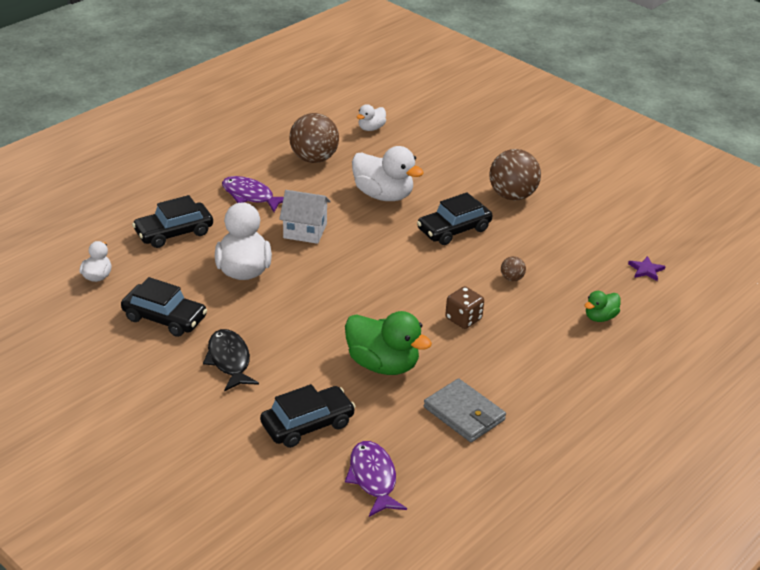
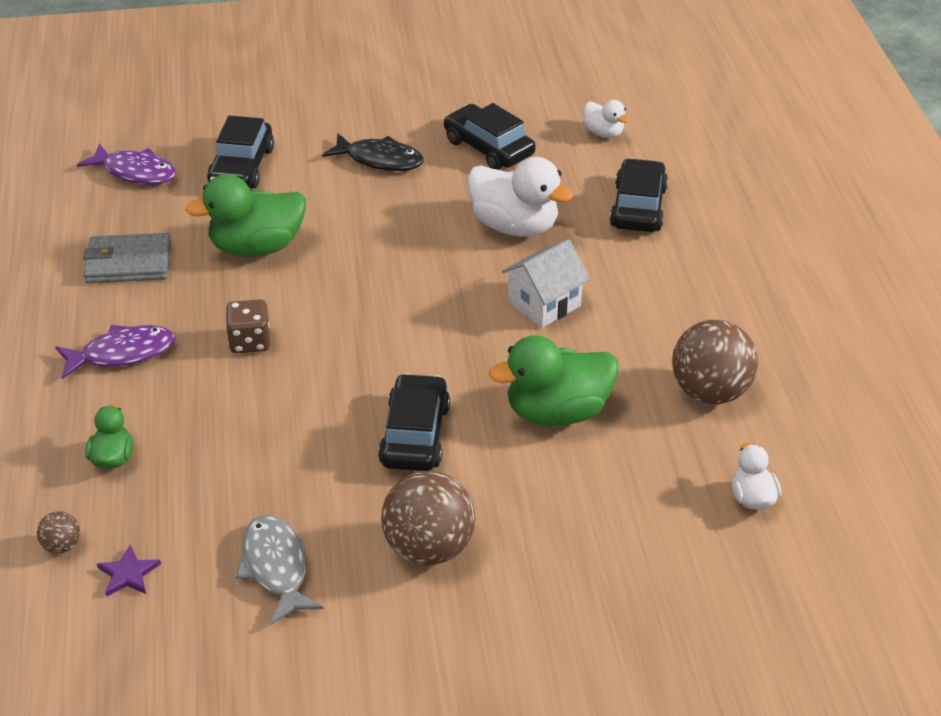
camera: 130 degrees right, 5 degrees up
(164, 318) = (488, 148): black car -> black car turned 75 degrees clockwise
(250, 196) = (664, 294): purple fish -> purple fish (122, 353)
(383, 195) = (557, 412): white duck -> green duck
(511, 278) = (266, 426): brown ball -> brown ball (62, 545)
(581, 230) = (276, 567): none -> grey fish

